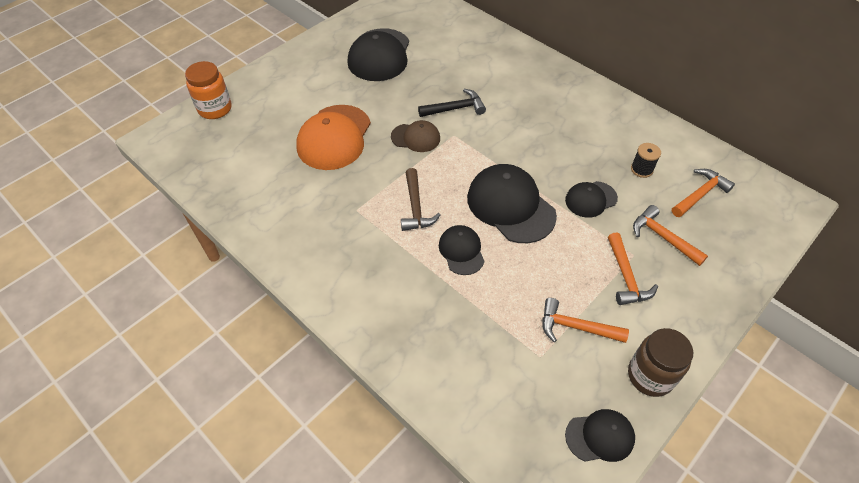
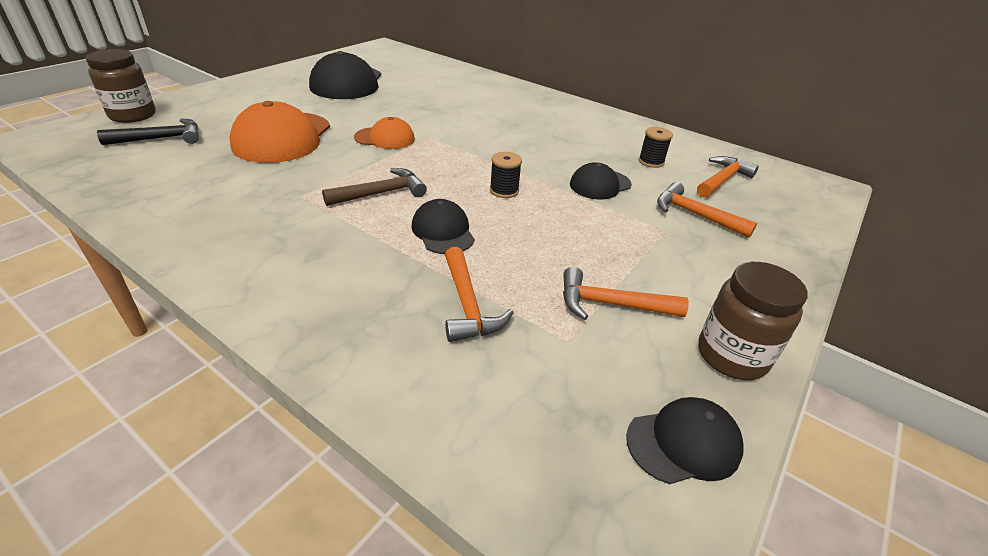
camera: 10 degrees left, 15 degrees down
(215, 109) = (133, 115): orange jar -> brown jar
(416, 138) = (385, 138): brown cap -> orange cap
(416, 207) = (382, 193): brown hammer -> brown hammer turned 105 degrees counterclockwise
(455, 108) = (432, 118): black hammer -> black hammer (161, 138)
(510, 206) = (504, 191): black cap -> black spool
(626, 277) = (663, 251): orange hammer -> orange hammer (468, 305)

